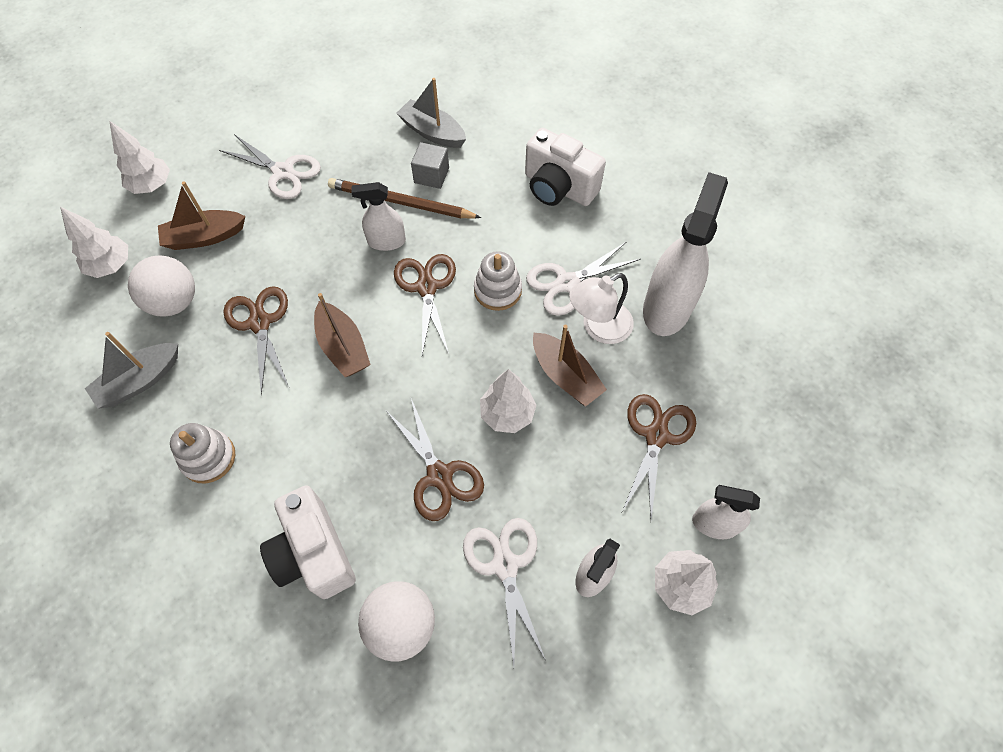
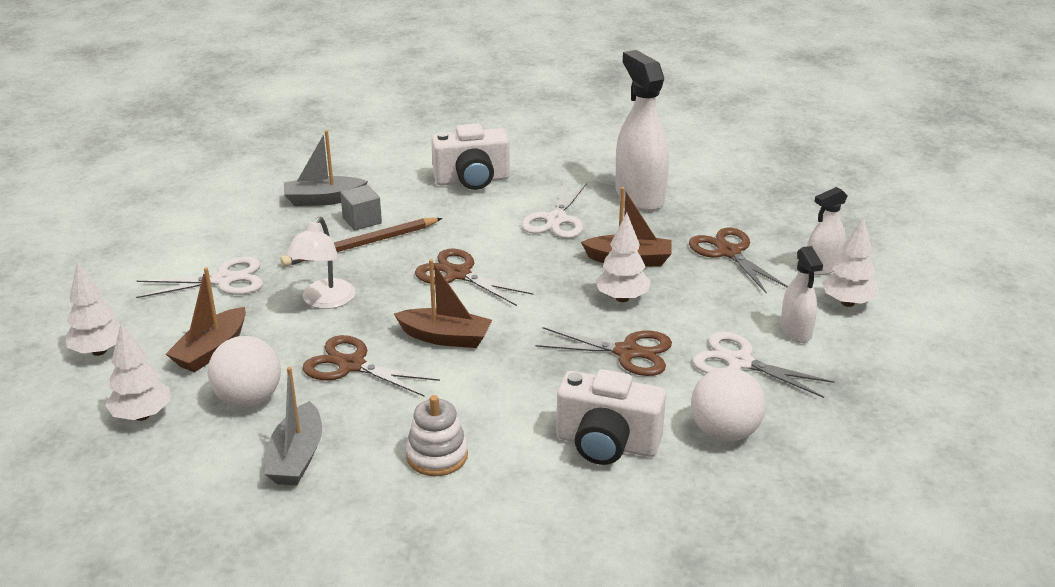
camera: 45 degrees left, 30 degrees down
(386, 241) = (384, 269): white spray bottle -> none
(497, 290) = (514, 248): white stacking toy -> none
(598, 328) = (612, 228): white lamp -> white lamp (324, 301)

